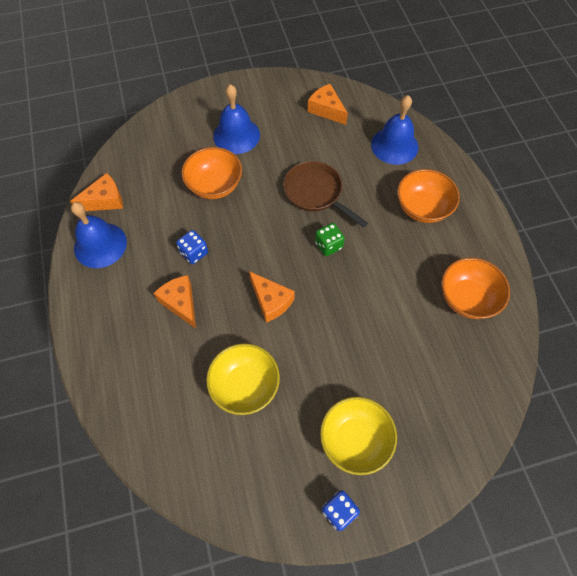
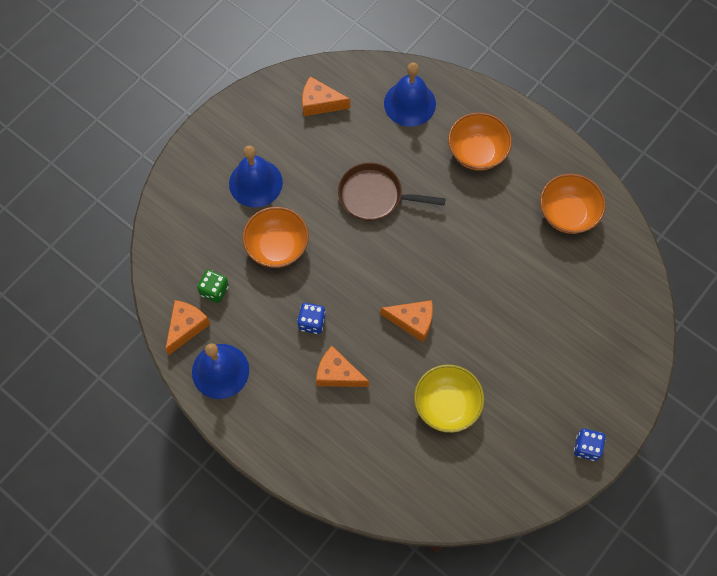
camera: 35 degrees left, 5 degrees up
(328, 245) = (423, 239): green dice -> green dice (214, 290)
(355, 440) = (561, 388): yellow bowl -> none

